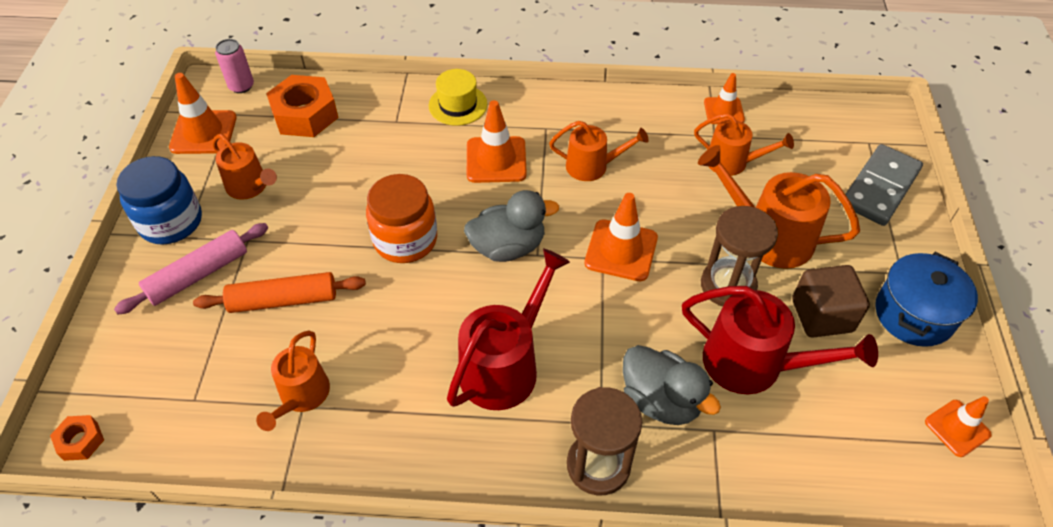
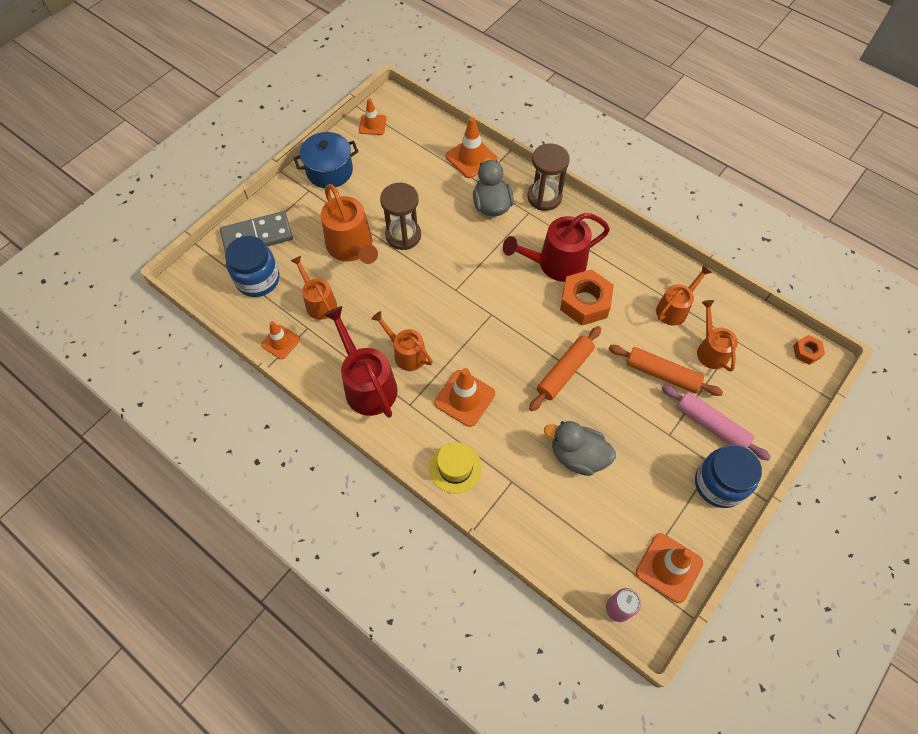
camera: 145 degrees left, 10 degrees up
(198, 275) = (711, 425): pink rolling pin -> pink rolling pin turned 45 degrees clockwise
(250, 187) = (651, 483): orange watering can -> orange watering can (711, 350)
(305, 115) = (578, 535): orange nut -> orange nut (585, 302)
(405, 240) = (564, 372): orange jar -> orange rolling pin
(508, 247) = (505, 329): grey duck -> grey duck (577, 456)
(621, 250) = (441, 288): orange traffic cone -> orange traffic cone (471, 158)
(753, 364) = (431, 195): red watering can -> red watering can (367, 385)
(818, 148) = (258, 279): none -> blue jar
(822, 315) = (373, 195): brown cube -> none

